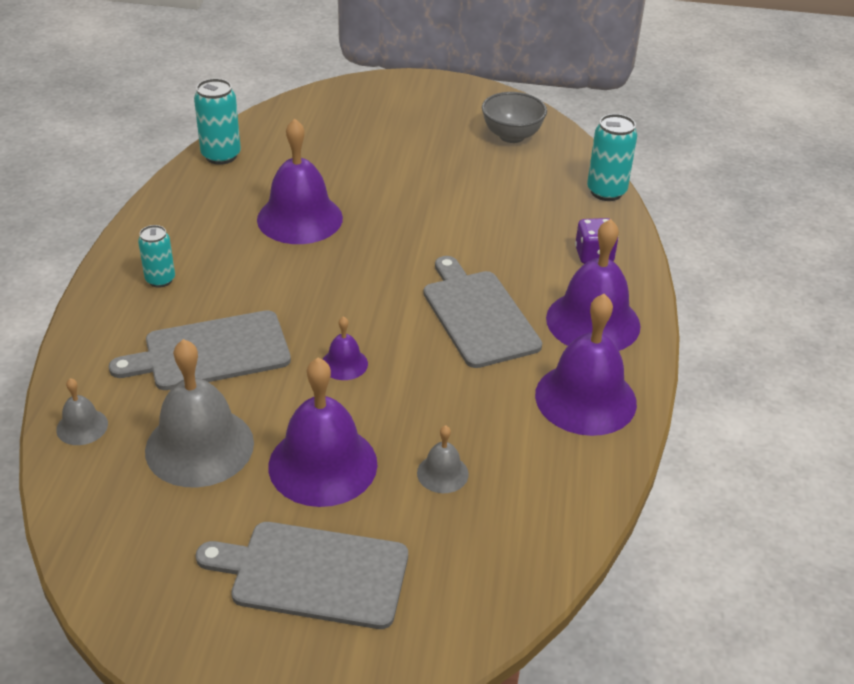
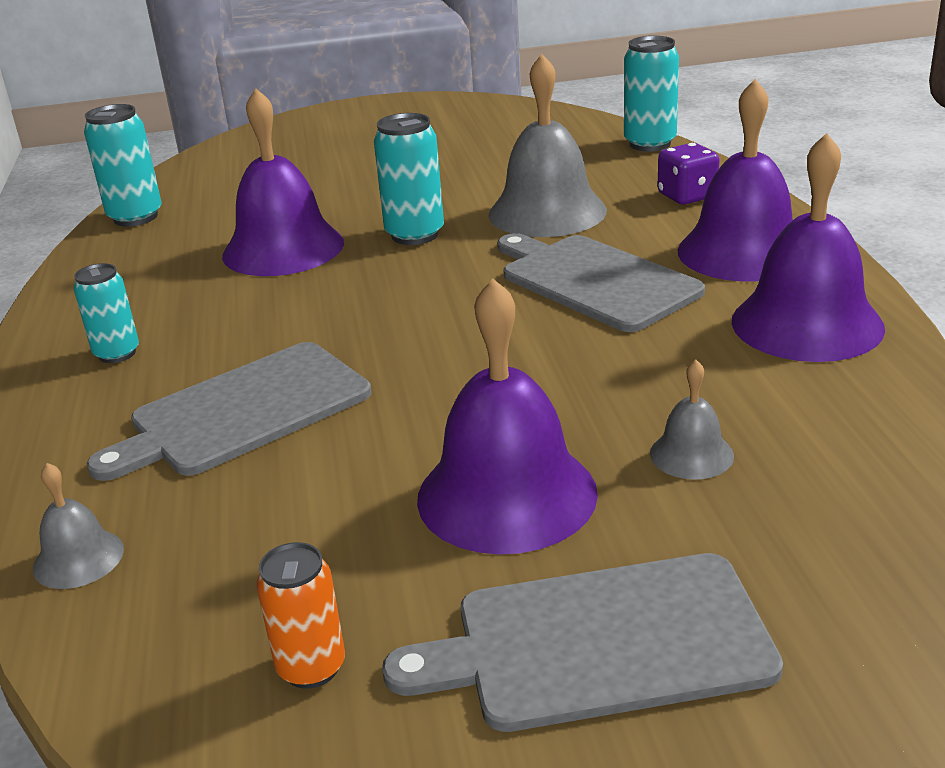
camera: 15 degrees left, 10 degrees down
(166, 535) = (311, 667): none -> orange can
(199, 446) = (295, 528): grey bell -> grey bell (547, 212)
(344, 364) = (452, 373): purple bell -> none
(389, 233) = (415, 235): none -> turquoise can
(511, 136) = (498, 125): grey bowl -> none

